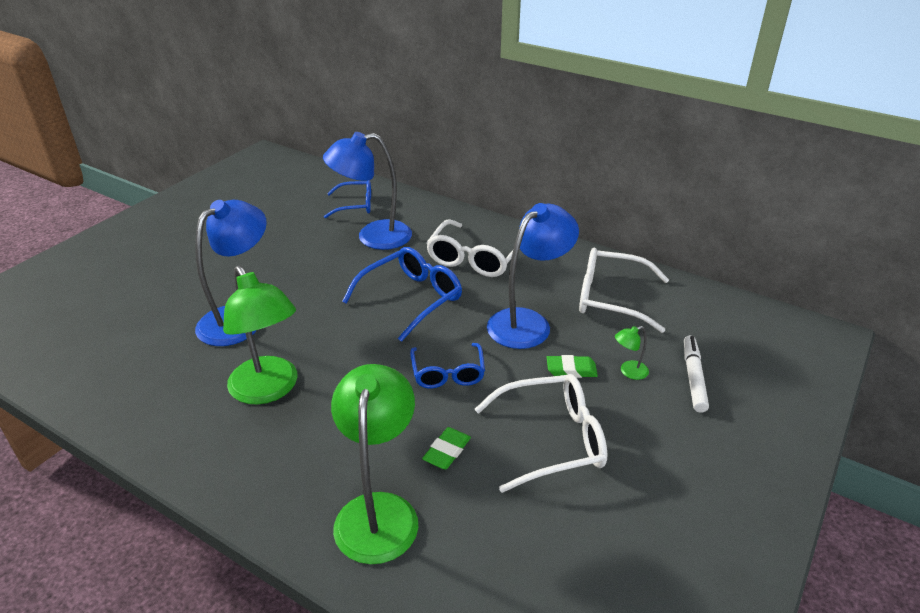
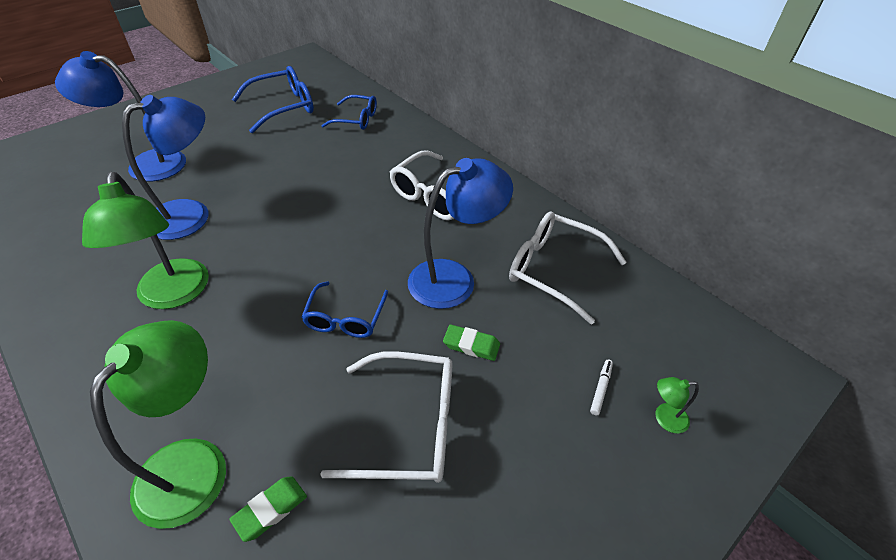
camera: 15 degrees right, 10 degrees up
(373, 237) = (355, 154): blue lamp -> blue lamp (146, 165)
(411, 298) = (355, 227): blue glasses -> blue glasses (283, 107)
(447, 451) = (296, 409): green eraser -> green eraser (270, 509)
(628, 372) = (531, 363): green lamp -> green lamp (664, 418)
(693, 378) = (601, 389): white marker -> white marker, size x0.56

